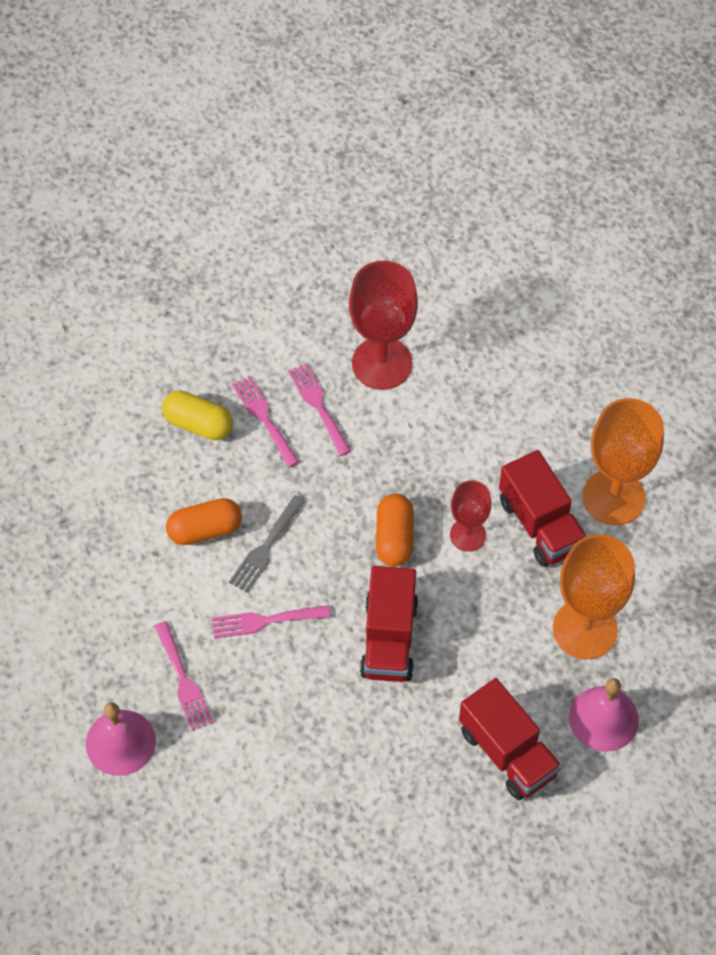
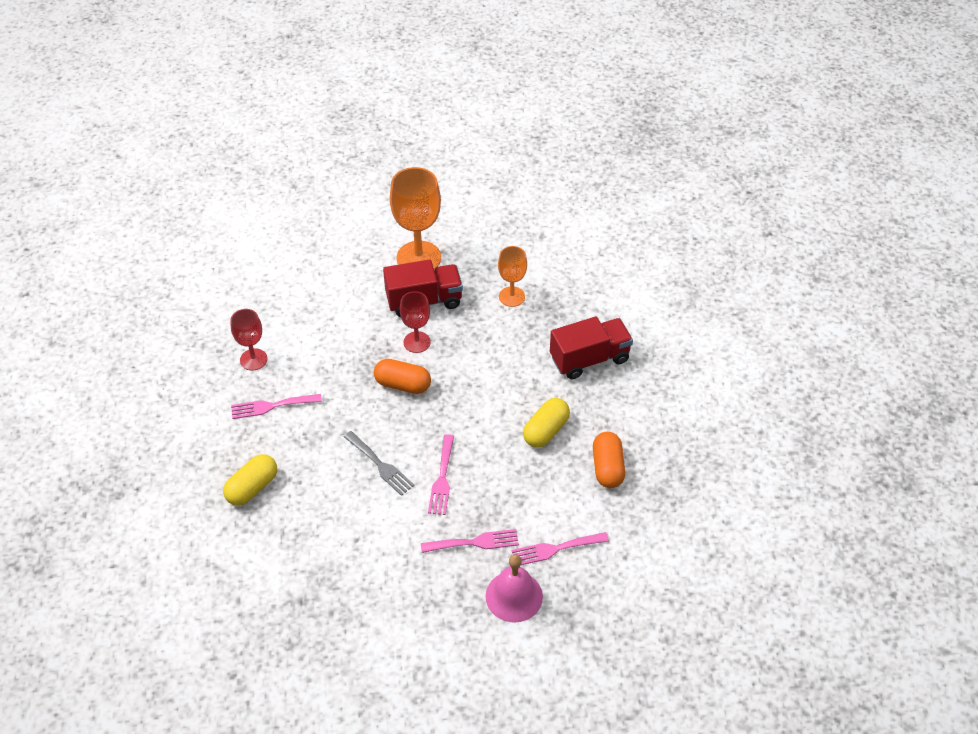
camera: 75 degrees left, 10 degrees down
(205, 529) = (349, 502): orange capsule -> orange capsule (607, 467)
(264, 418) = (266, 443): pink fork -> pink fork (555, 549)
(371, 724) = (546, 431): none -> yellow capsule
(382, 363) = (253, 359): red goblet -> red goblet, size x0.57
(389, 639) = (483, 405): red truck -> none
(585, 629) = (511, 296): orange goblet -> orange goblet, size x0.57
(604, 718) = (579, 303): pink bell -> none

